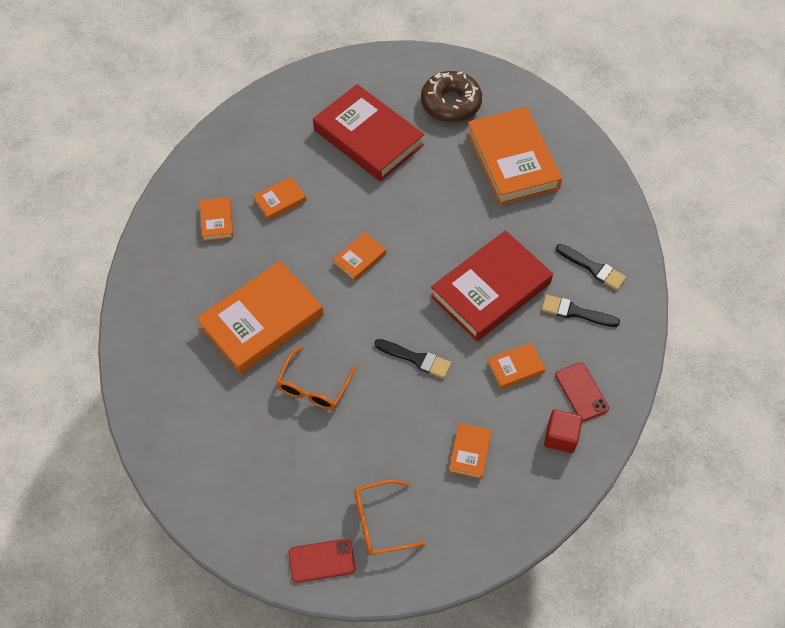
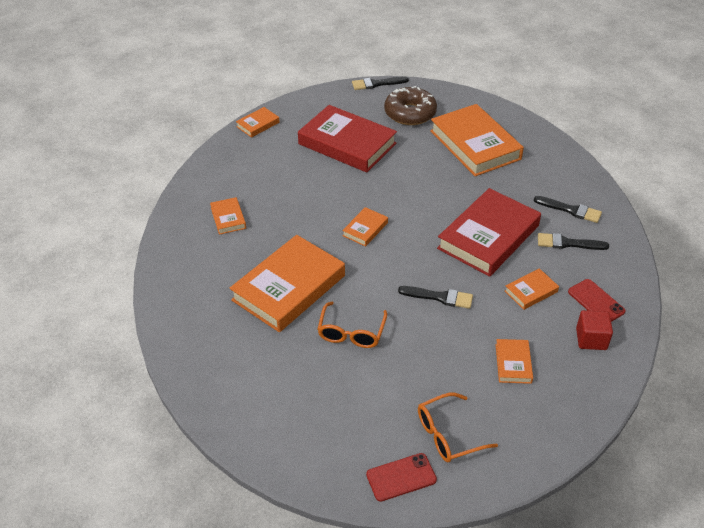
camera: 10 degrees left, 15 degrees down
(280, 200) = (282, 196): orange book -> orange book (258, 124)
(423, 54) = (376, 84): none -> black brush

